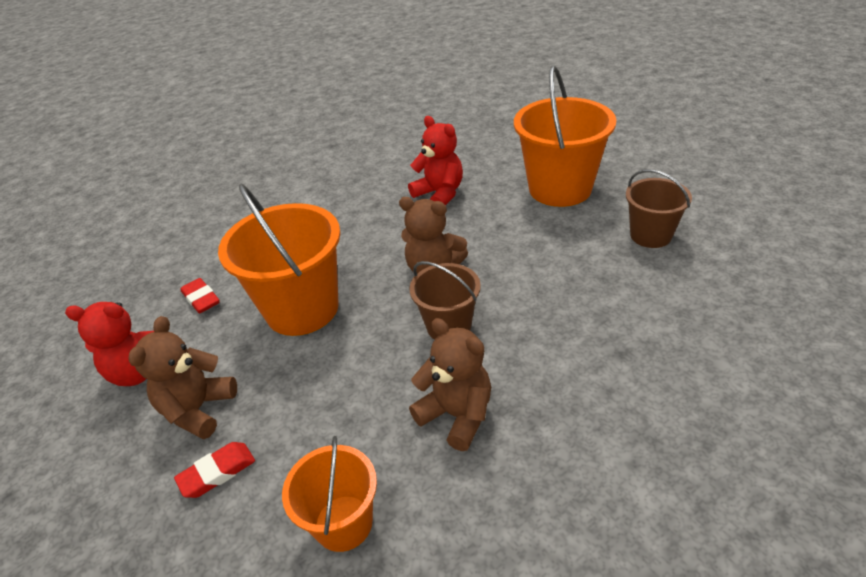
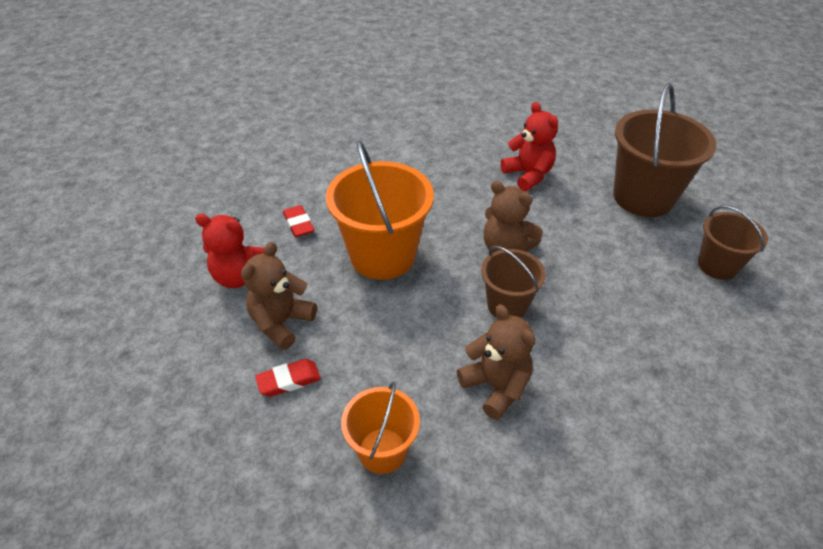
camera: 10 degrees right, 5 degrees up
(560, 189) = (643, 197): orange bucket -> brown bucket

